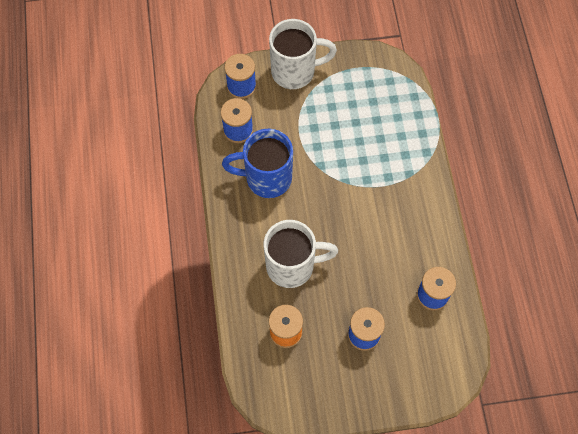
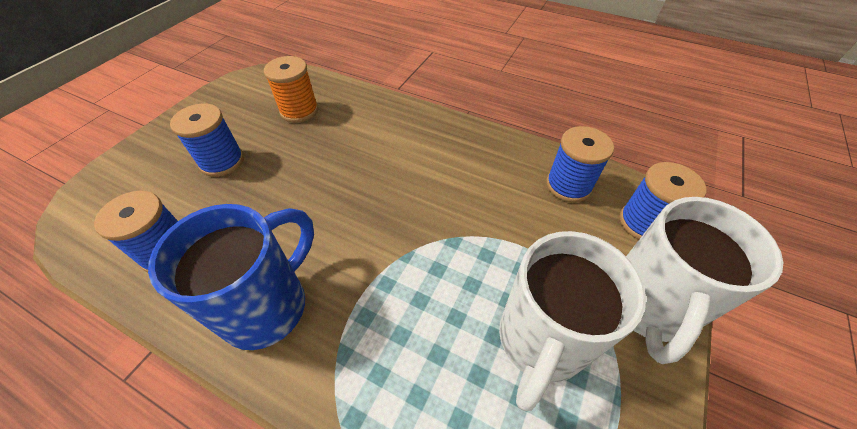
camera: 125 degrees right, 15 degrees down
(266, 178) = (478, 178): blue mug -> blue mug (268, 305)
(292, 266) = (354, 146): white mug -> white mug (540, 341)

